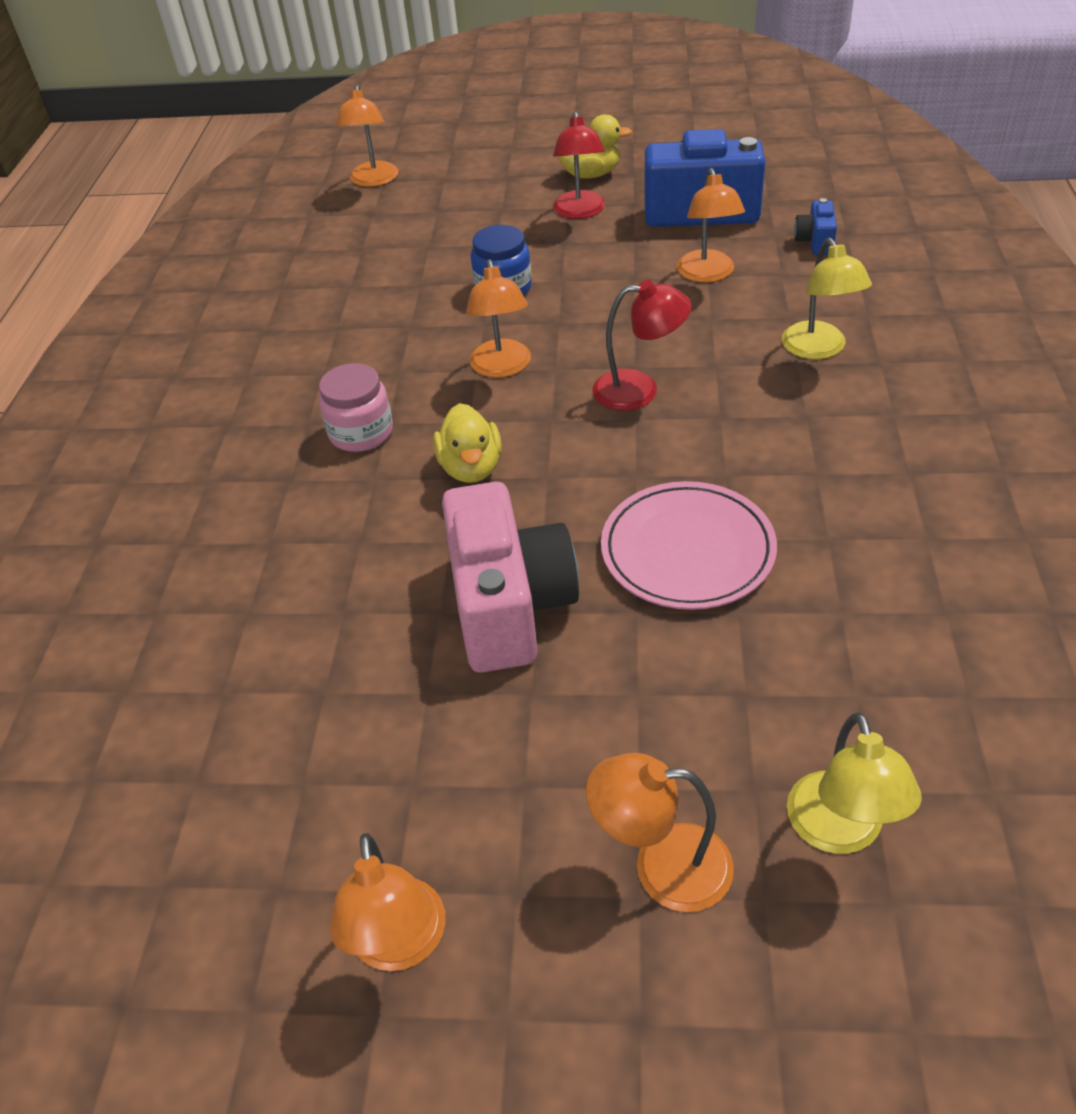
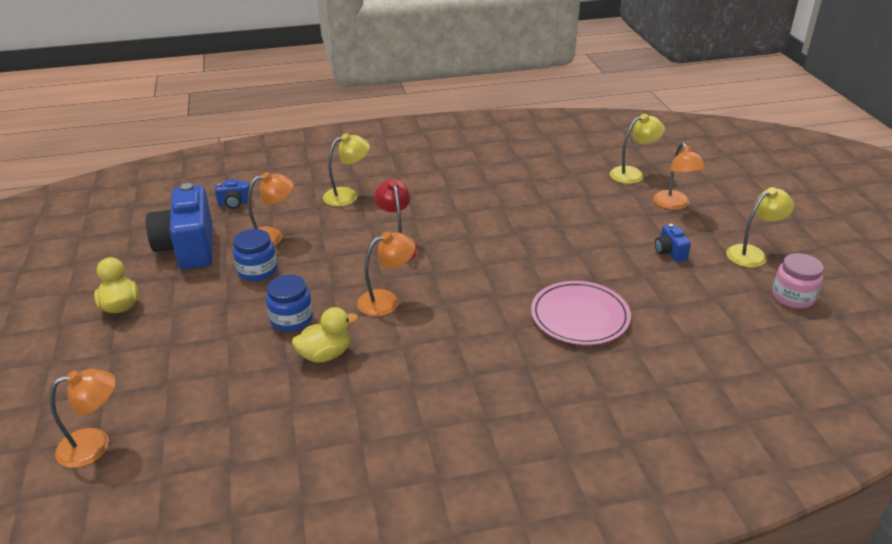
camera: 110 degrees left, 10 degrees down
(361, 432) = (470, 346): pink jar -> pink jar (793, 297)
(400, 945) = (752, 254): orange lamp -> yellow lamp
(471, 468) = (485, 293): yellow duck -> yellow duck (325, 354)
(474, 770) = (669, 252): none -> blue camera
(510, 606) = (577, 260): pink camera -> none
(580, 212) = (182, 301): red lamp -> none
(624, 263) = (257, 270): none -> blue jar
(687, 550) = (515, 217): pink plate -> pink plate (580, 316)

